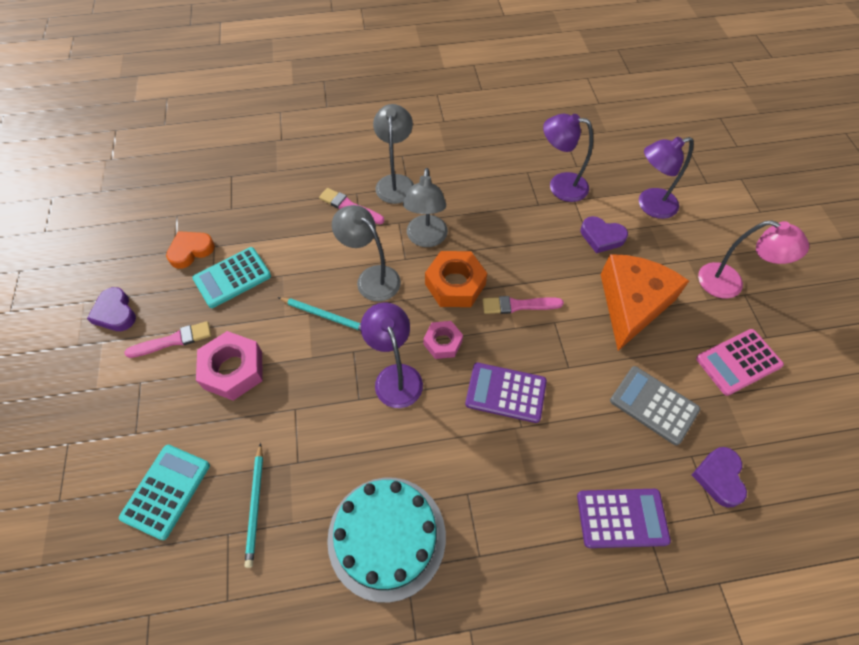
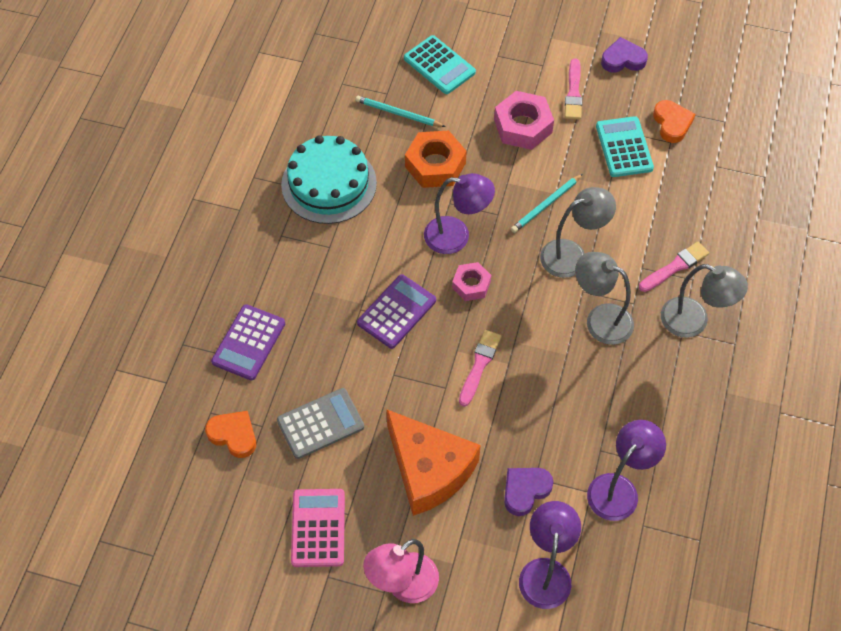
camera: 115 degrees right, 0 degrees up
(455, 284) = (530, 321): orange nut -> orange nut (435, 165)
(719, 477) = (233, 435): purple heart -> orange heart

